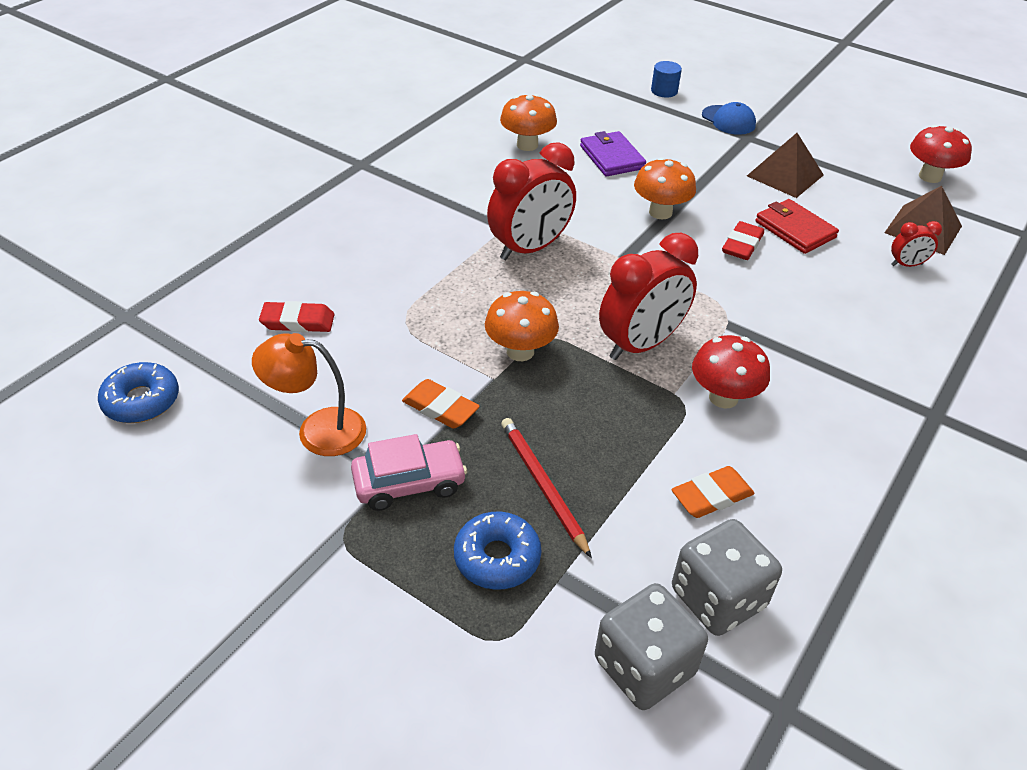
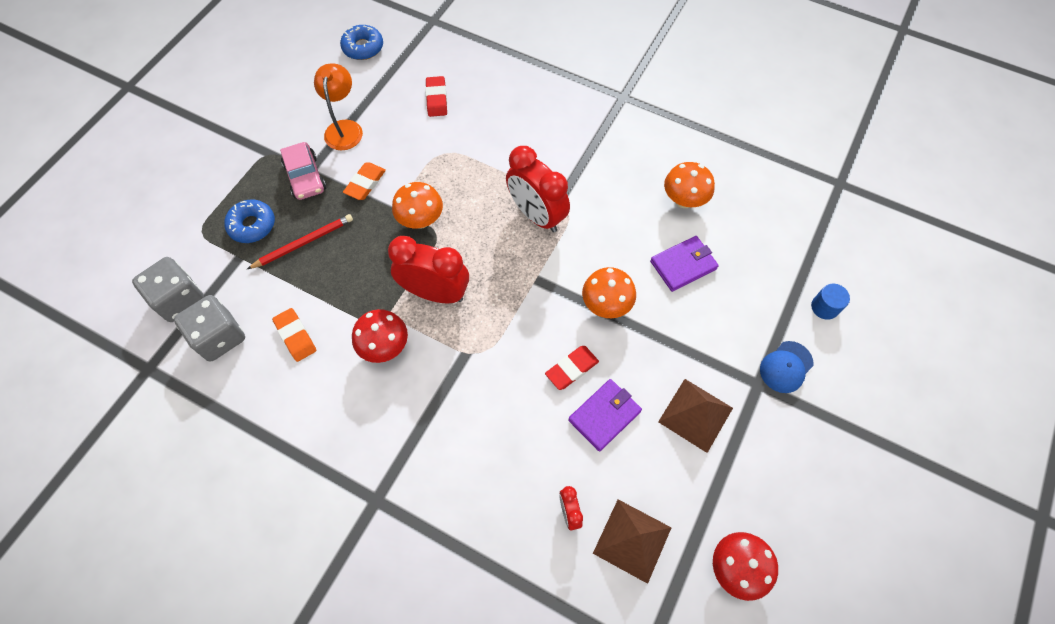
camera: 85 degrees right, 20 degrees up
(640, 344) = (435, 293): red clock -> red clock turned 150 degrees clockwise
(742, 245) = (572, 369): red eraser -> red eraser turned 60 degrees counterclockwise
(795, 229) = (604, 415): red wallet -> purple wallet

